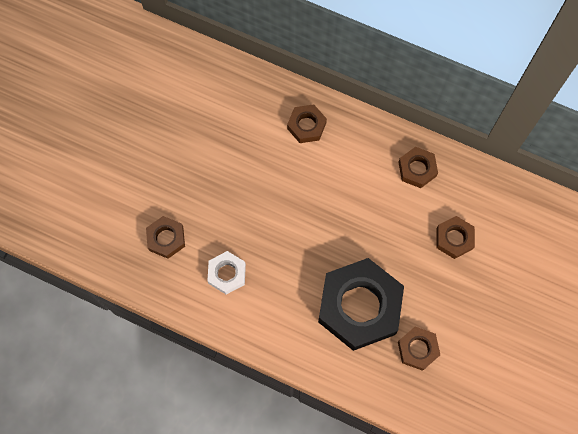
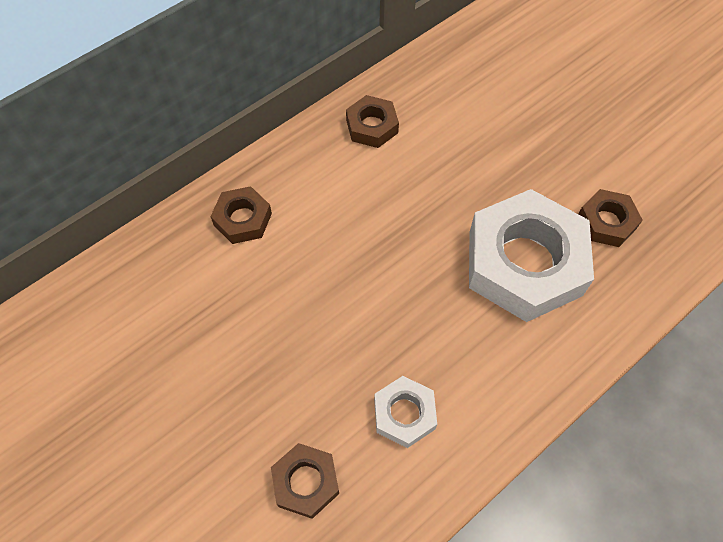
camera: 65 degrees left, 10 degrees down
(359, 306) = (524, 263): black nut -> white nut
(454, 239) = (479, 127): brown nut -> none

